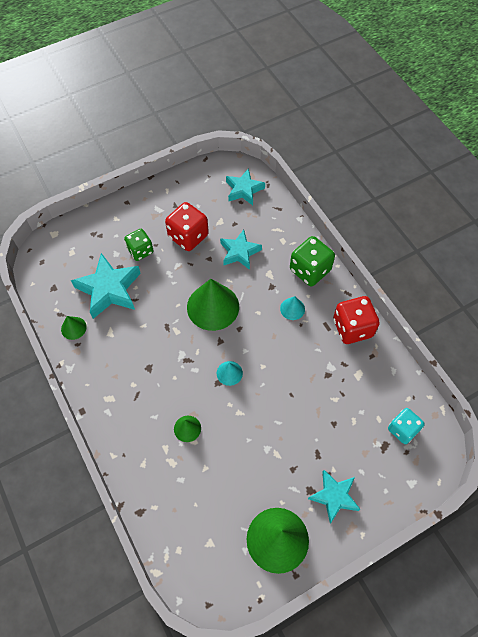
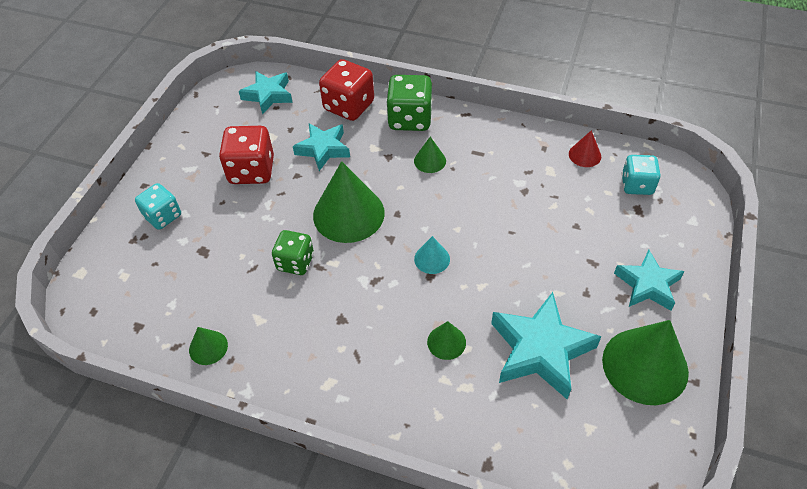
camera: 40 degrees left, 10 degrees down
(109, 289) = (212, 279): turquoise star -> turquoise star (540, 350)
(119, 230) = (163, 216): none -> turquoise dice
(140, 251) = (210, 218): green dice -> green dice (295, 262)
(292, 309) = (430, 161): turquoise cone -> green cone
(352, 328) = (502, 138): red dice -> red dice (349, 106)
(392, 382) = (584, 155): none -> red cone

